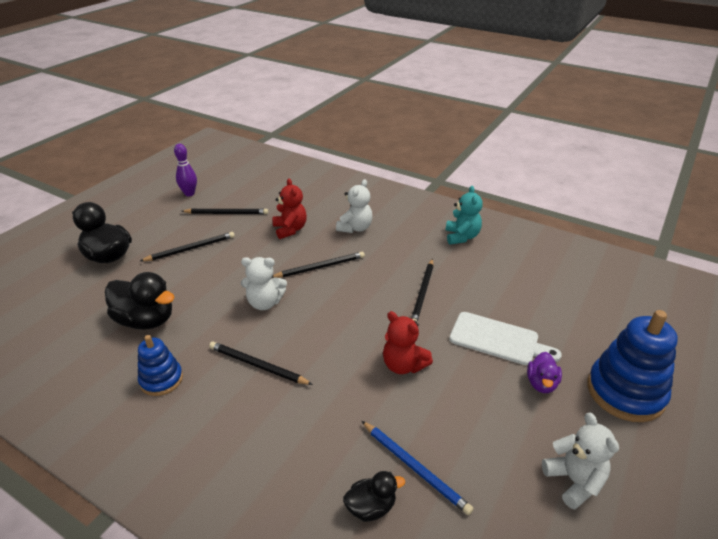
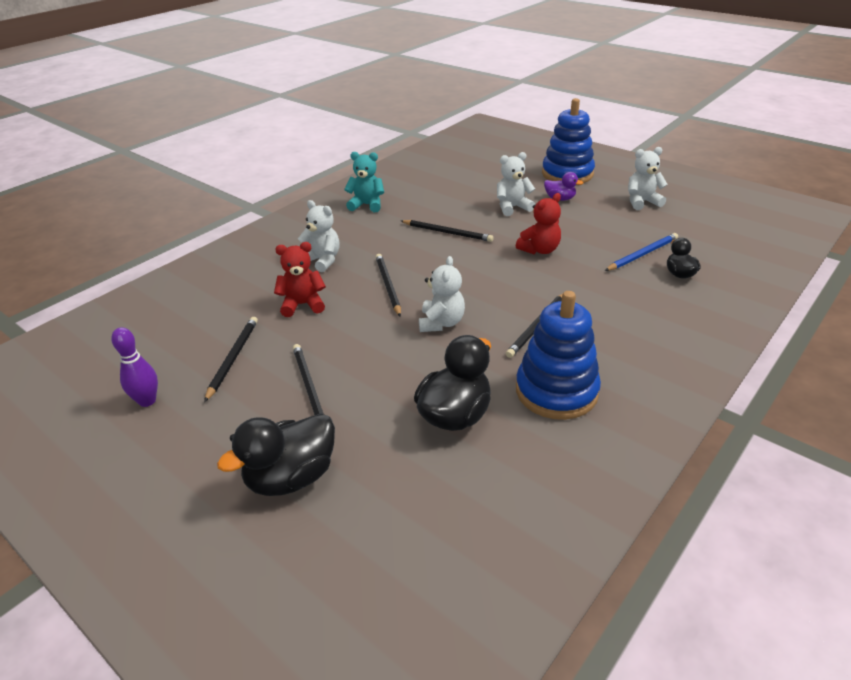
camera: 80 degrees left, 0 degrees up
(161, 379) = (556, 391): blue stacking toy -> blue stacking toy, size x1.73
(498, 339) = (512, 207): white cutting board -> white teddy bear

